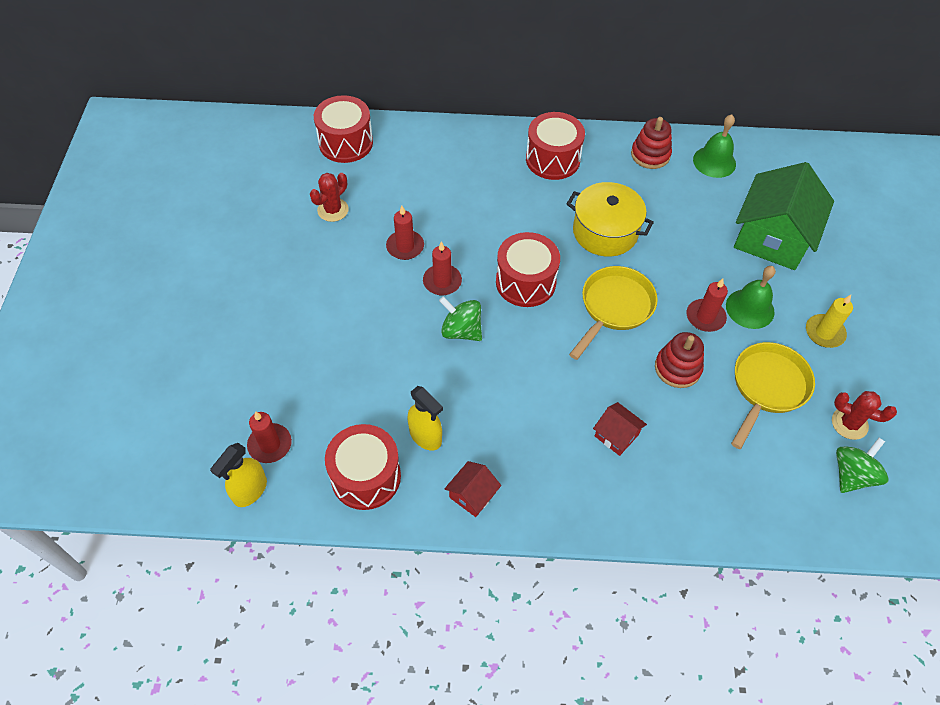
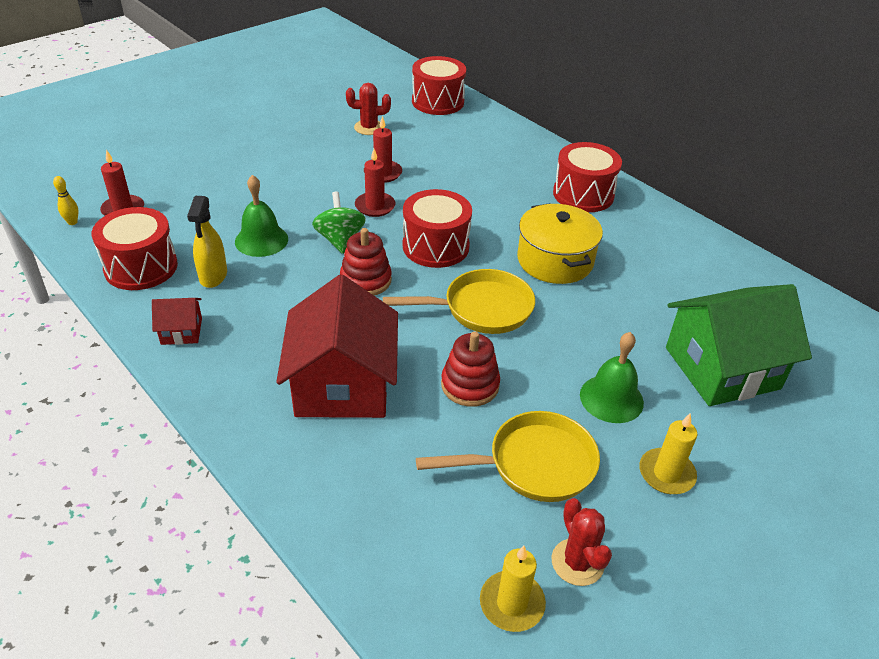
camera: 45 degrees right, 15 degrees down
(250, 491) = (72, 222): yellow spray bottle -> yellow bowling pin
(616, 435) = (342, 385): red house -> red house, size x2.26
(650, 155) = (681, 241): red stacking toy -> red stacking toy (366, 280)
(705, 317) = (555, 372): red candle -> none
(714, 161) = (743, 282): green bell -> green bell (261, 240)
(852, 475) = (512, 603): green spinning top -> yellow candle

